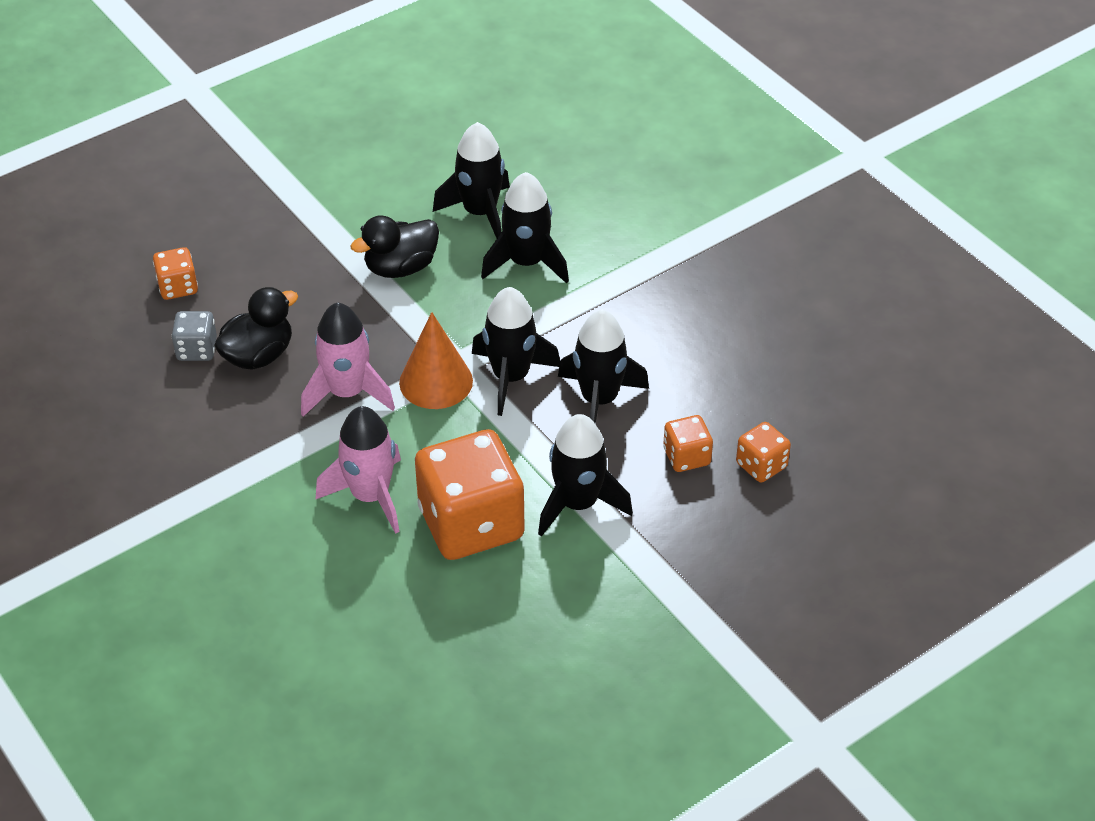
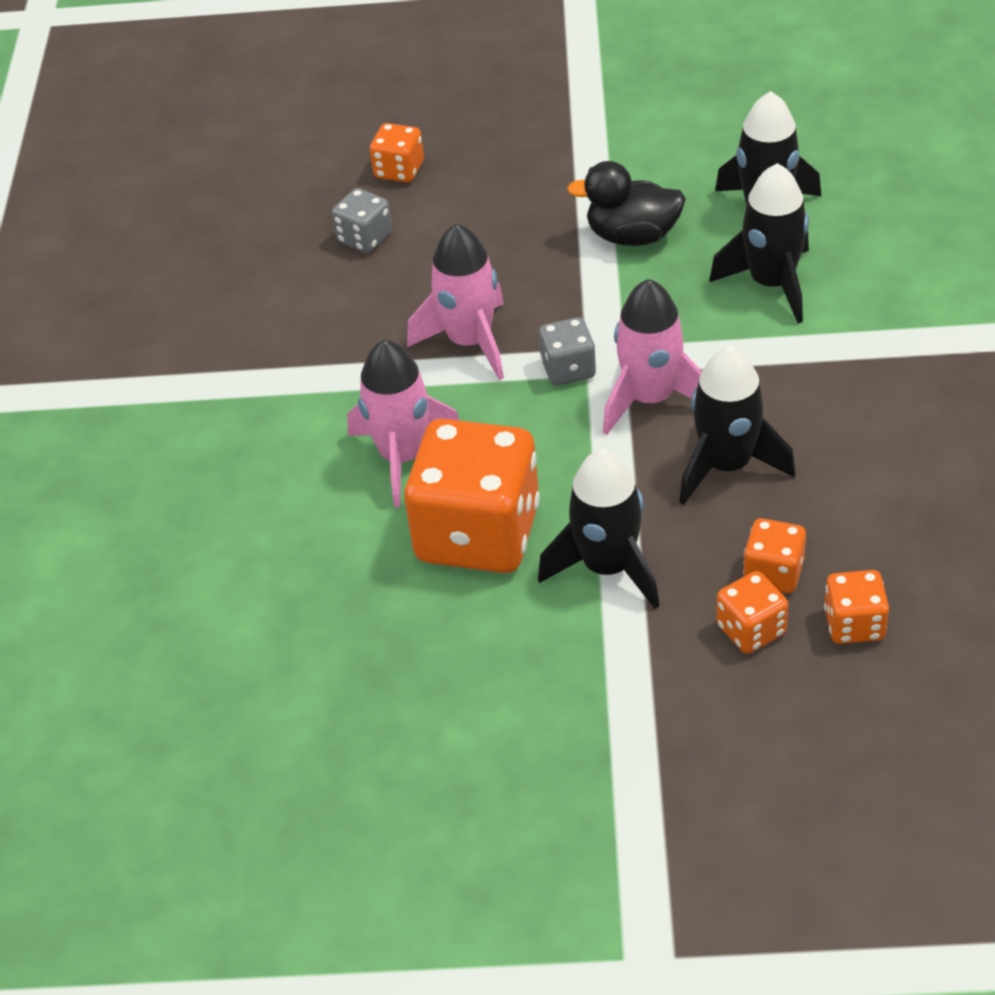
camera: 40 degrees right, 0 degrees up
(258, 355) = (417, 268): black duck -> none
(436, 381) = (568, 369): orange cone -> grey dice
(511, 377) = (651, 398): black rocket -> pink rocket
(702, 499) = (751, 629): none -> orange dice

